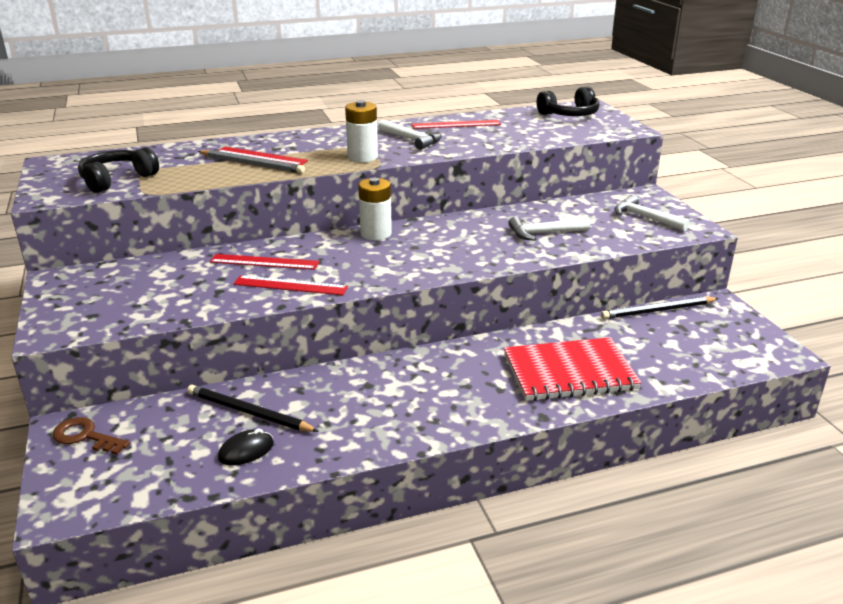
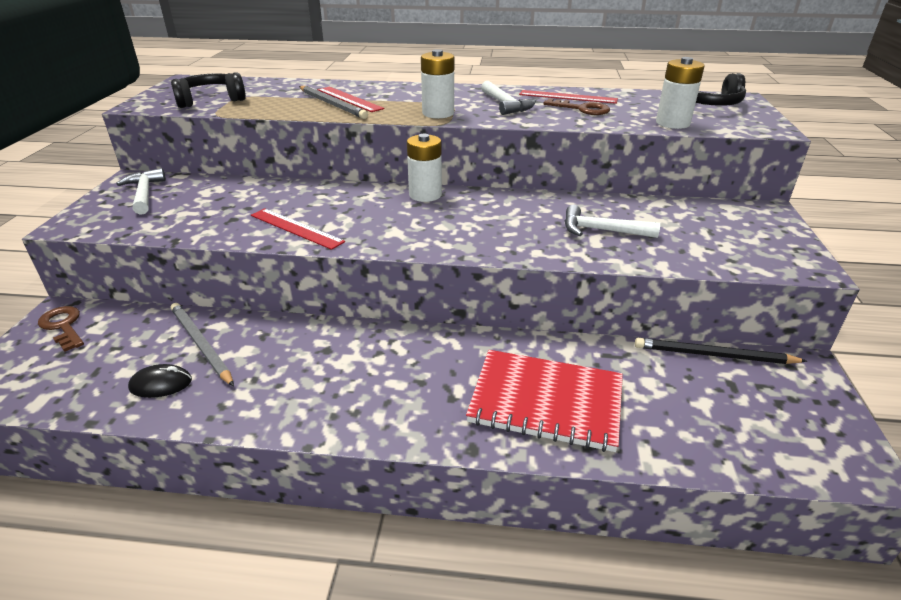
camera: 25 degrees right, 5 degrees up
(248, 412) = (201, 344): black pencil -> grey pencil
(264, 262) = (299, 200): red ruler -> none
(479, 134) = (581, 109): none -> brown key
(559, 136) = (672, 123): none -> white battery
(645, 218) = (743, 238): white hammer -> white hammer (144, 194)

